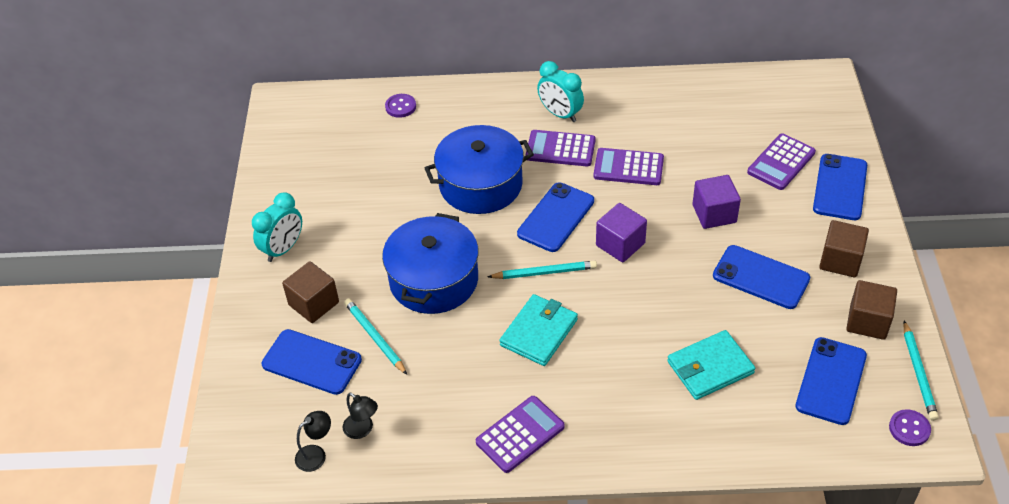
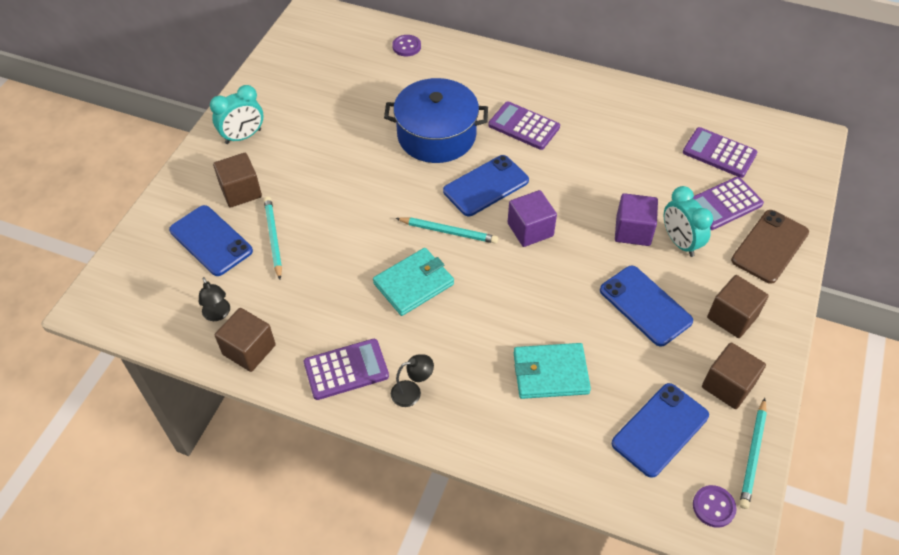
camera: 20 degrees right, 5 degrees up
(316, 454) = (169, 321): black lamp -> black lamp (412, 392)
(414, 451) = (249, 350): none -> brown cube
(433, 280) = (350, 205): blue pot -> none
(560, 114) = (541, 95): turquoise clock -> turquoise clock (680, 242)
(628, 167) = (576, 162): purple calculator -> purple calculator (719, 153)
(840, 187) = (770, 246): blue phone -> brown phone

